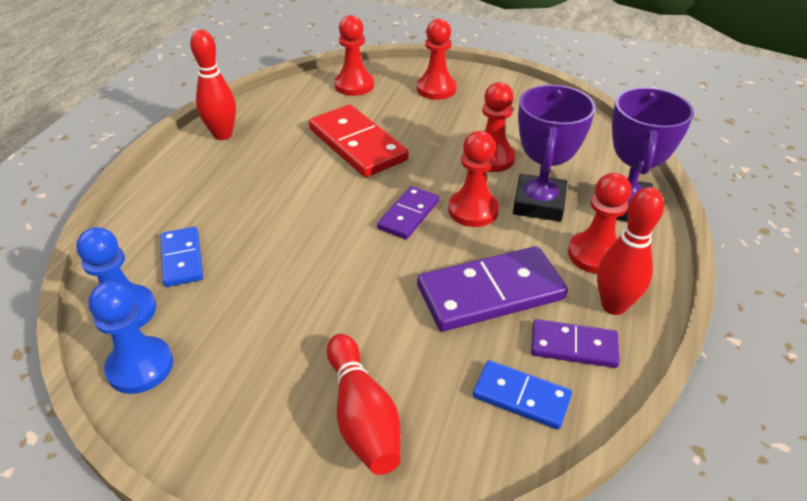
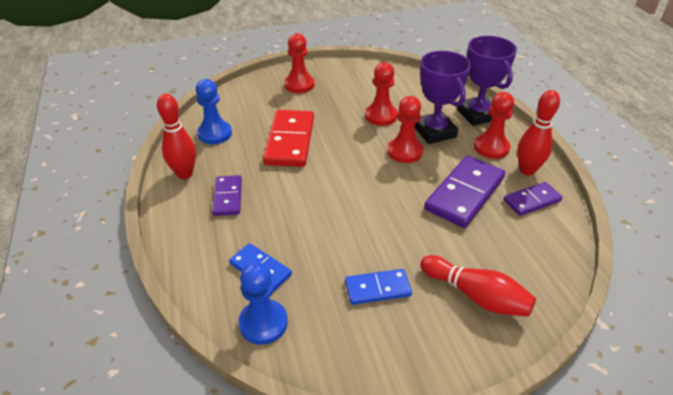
camera: 35 degrees left, 0 degrees up
(140, 367) = (317, 349): blue pawn -> blue pawn (215, 134)
(354, 85) = (241, 102): red pawn -> none
(357, 144) = (290, 141): red domino -> red domino turned 75 degrees clockwise
(408, 215) = (372, 171): purple domino -> purple domino (227, 197)
(521, 396) = (536, 239): blue domino -> blue domino (377, 288)

